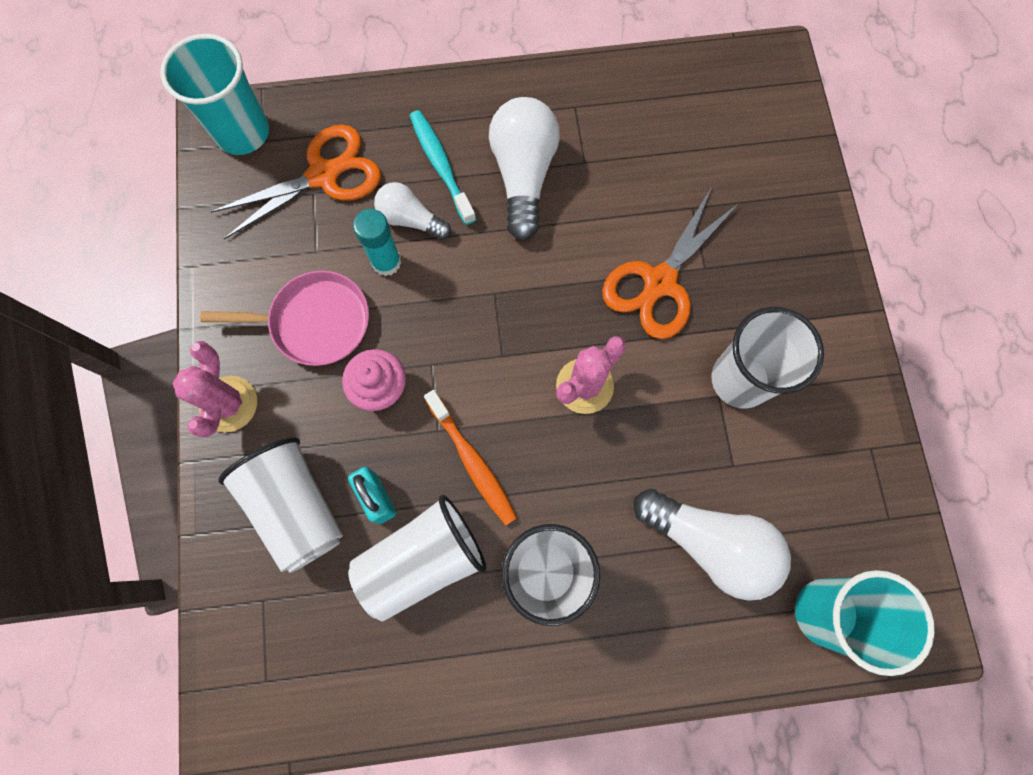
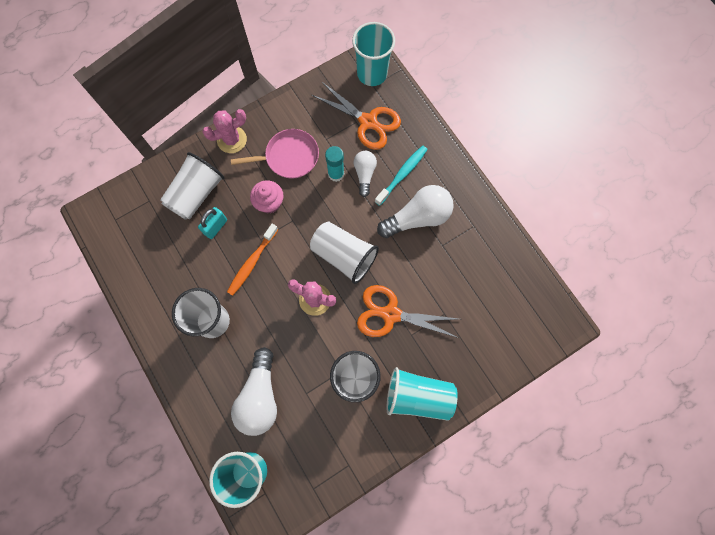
camera: 65 degrees right, 0 degrees up
(315, 322) = (289, 157): pink pan -> pink pan turned 75 degrees counterclockwise
(422, 560) = (195, 261): white cup -> white cup (344, 256)
(803, 300) = (418, 396): none -> turquoise cup

